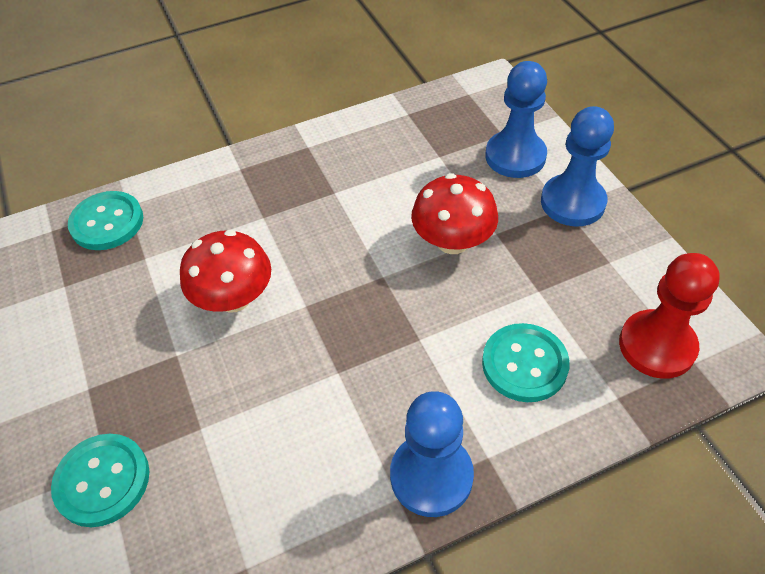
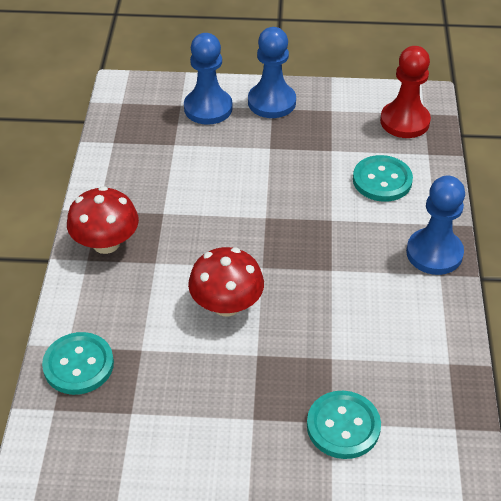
camera: 65 degrees left, 5 degrees down
(452, 241) = (261, 170): red mushroom -> red mushroom (106, 243)

